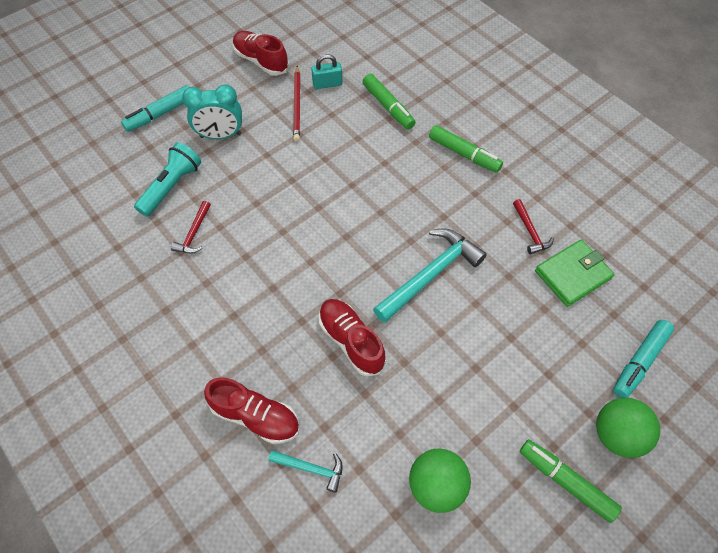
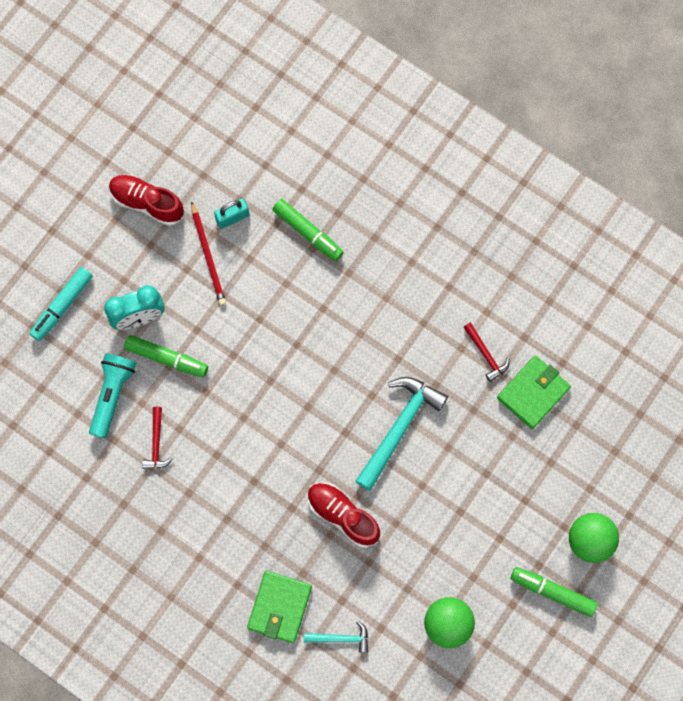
camera: 15 degrees left, 15 degrees up
(256, 416) = (279, 607): red shoe -> green wallet
(464, 154) = (402, 276): green marker -> green marker (166, 358)
(639, 361) = (603, 467): turquoise marker -> none

